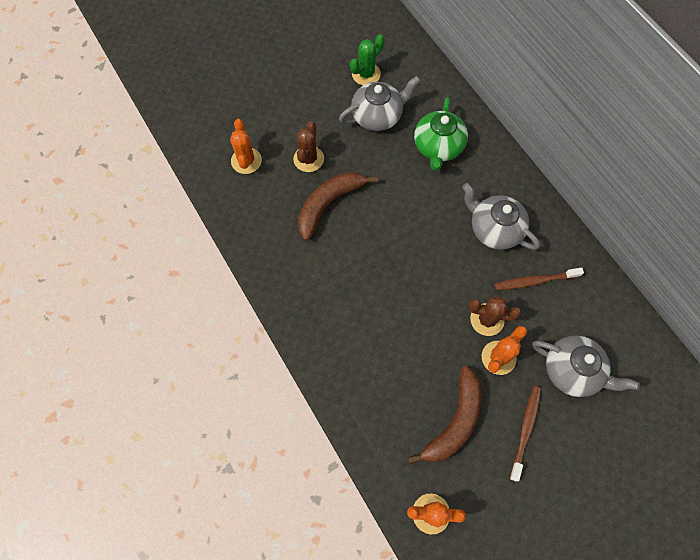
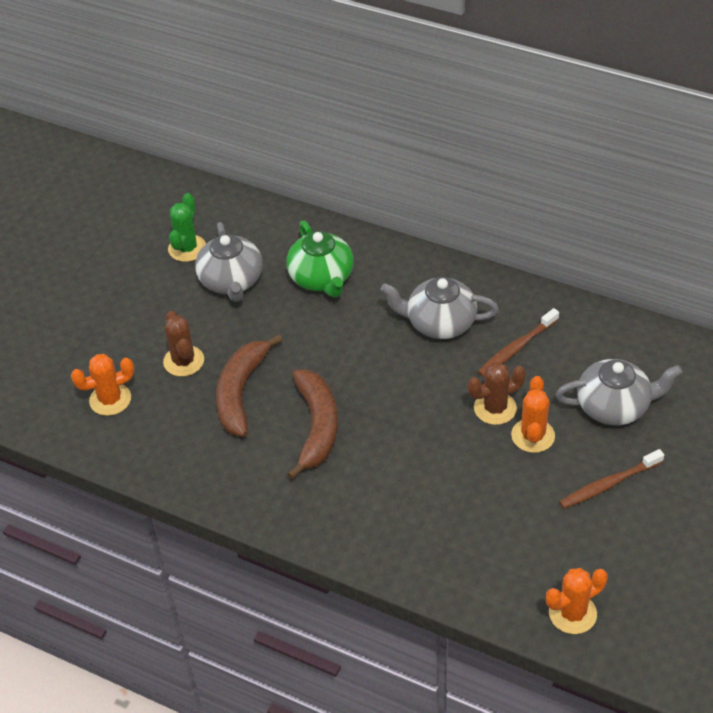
camera: 30 degrees left, 20 degrees down
(246, 161) = (110, 399): orange cactus -> orange cactus turned 75 degrees counterclockwise
(378, 115) = (231, 281): grey teapot -> grey teapot turned 135 degrees clockwise
(454, 421) = (532, 517): brown banana -> brown banana (317, 426)
(525, 430) = (608, 484): brown toothbrush -> brown toothbrush turned 105 degrees counterclockwise

